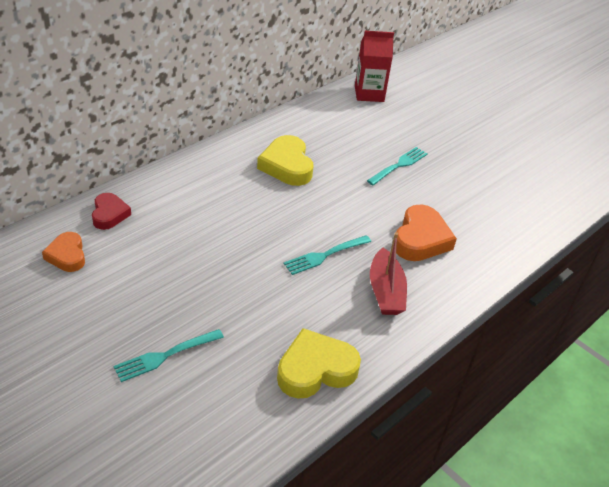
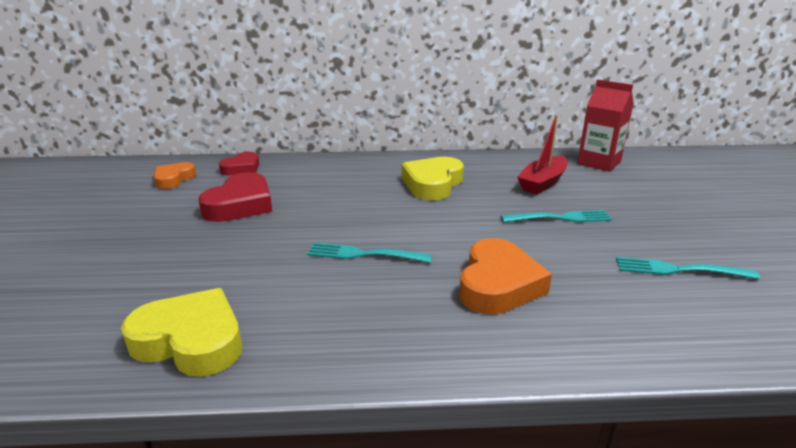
camera: 45 degrees right, 15 degrees down
(166, 355) = (109, 262): turquoise fork -> turquoise fork (679, 270)
(175, 255) = (240, 205): none -> red heart
(385, 291) = (380, 311): red boat -> red boat (543, 183)
(420, 239) = (498, 284): orange heart -> orange heart turned 45 degrees counterclockwise

